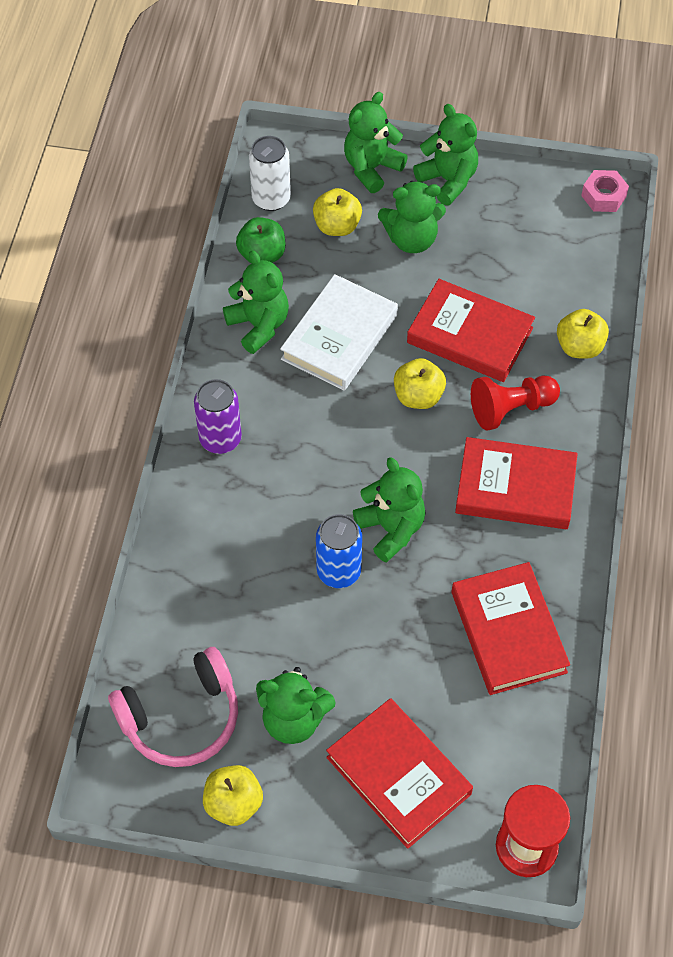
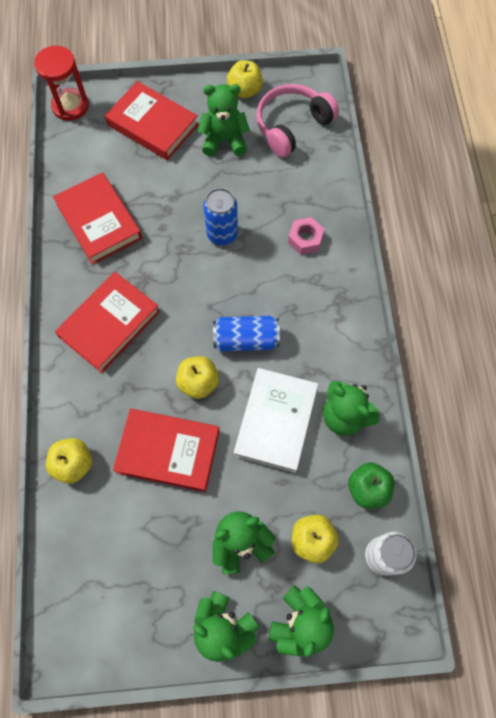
camera: 165 degrees right, 10 degrees up
(220, 439) = (337, 309): purple can -> none
(347, 430) = (246, 339): none -> blue can
(391, 529) = (193, 272): green teddy bear -> none
(511, 409) = (123, 390): red pawn -> none
(515, 488) = (109, 324): red book -> red book turned 45 degrees counterclockwise
(603, 196) = (67, 649): pink nut -> pink nut (305, 239)

